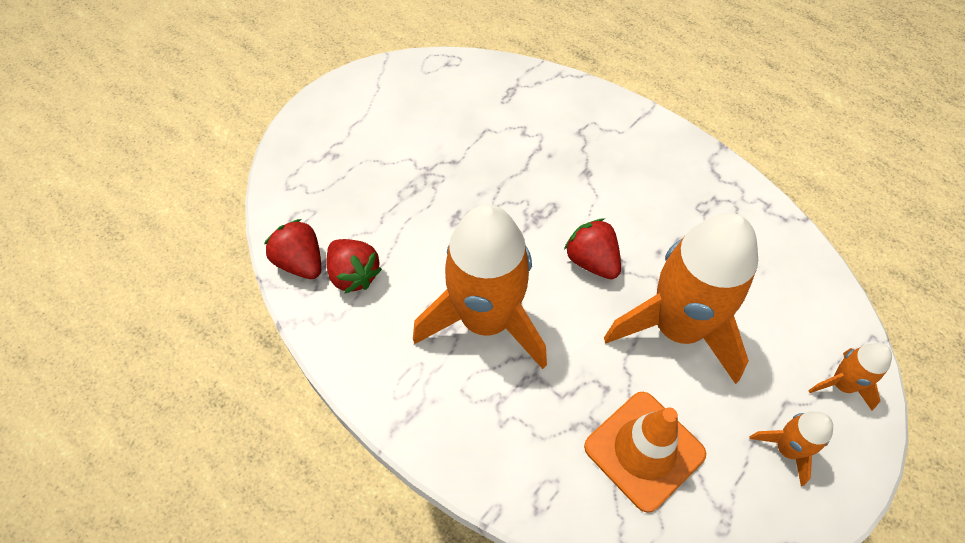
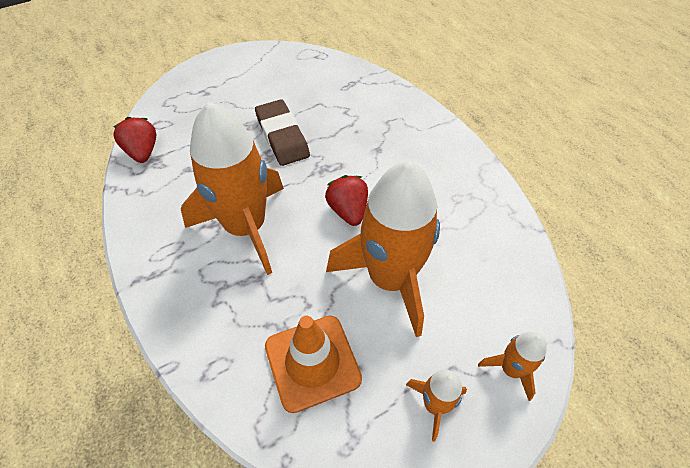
camera: 20 degrees right, 5 degrees down
(354, 274) = (172, 170): red strawberry -> none
(465, 188) = (282, 136): none -> brown eraser

